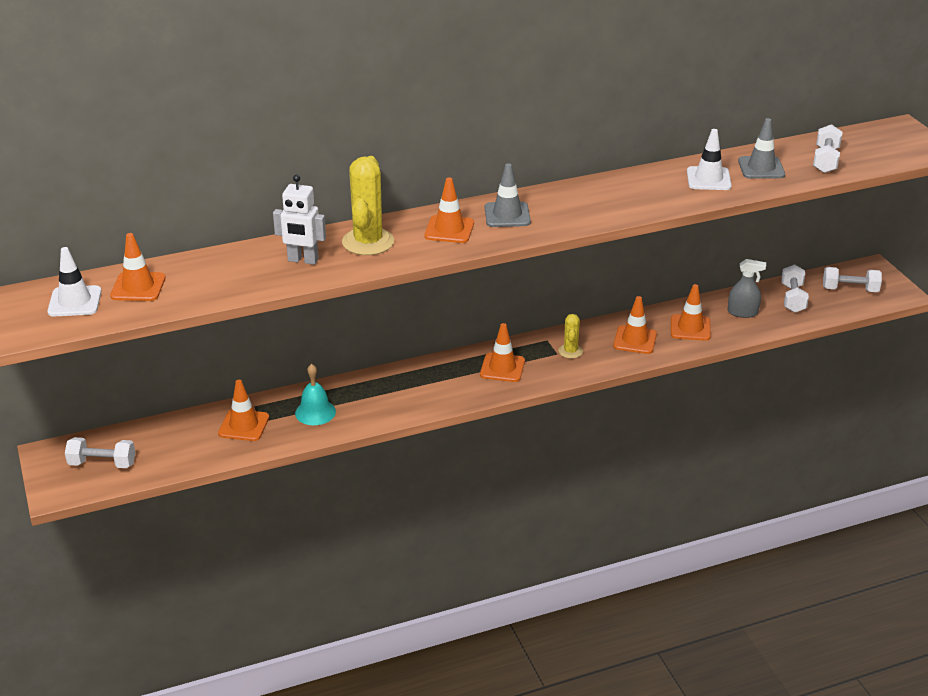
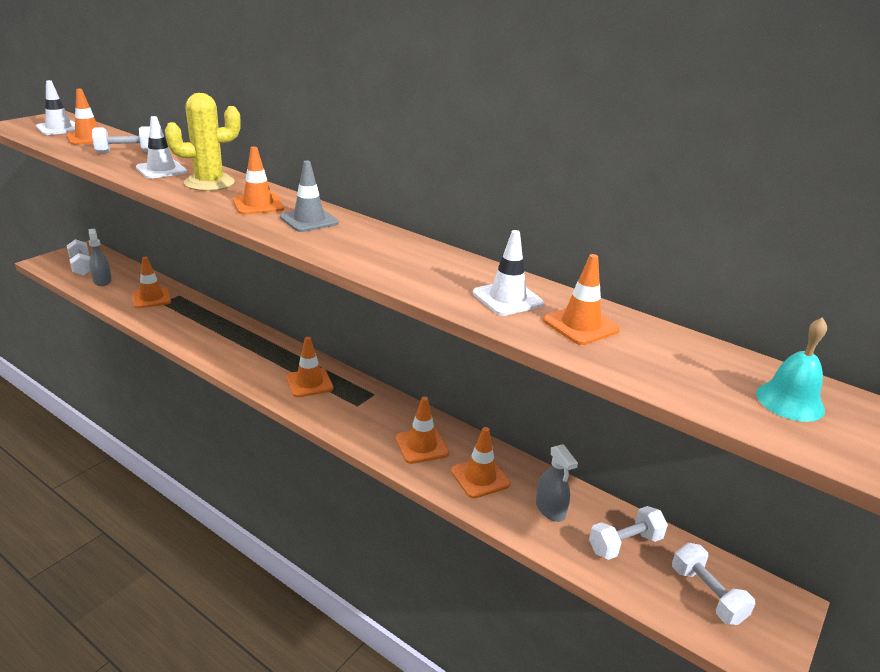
camera: 55 degrees right, 5 degrees down
(161, 453) = (102, 281): none -> grey spray bottle
(303, 260) = (161, 170): white robot -> white traffic cone
(315, 412) = (185, 319): turquoise bell -> turquoise bell (790, 401)
(570, 351) = (367, 412): yellow cactus -> none
(761, 168) = (580, 325): grey traffic cone -> orange traffic cone
(825, 160) = (670, 366): white dumbbell -> white dumbbell (126, 152)

